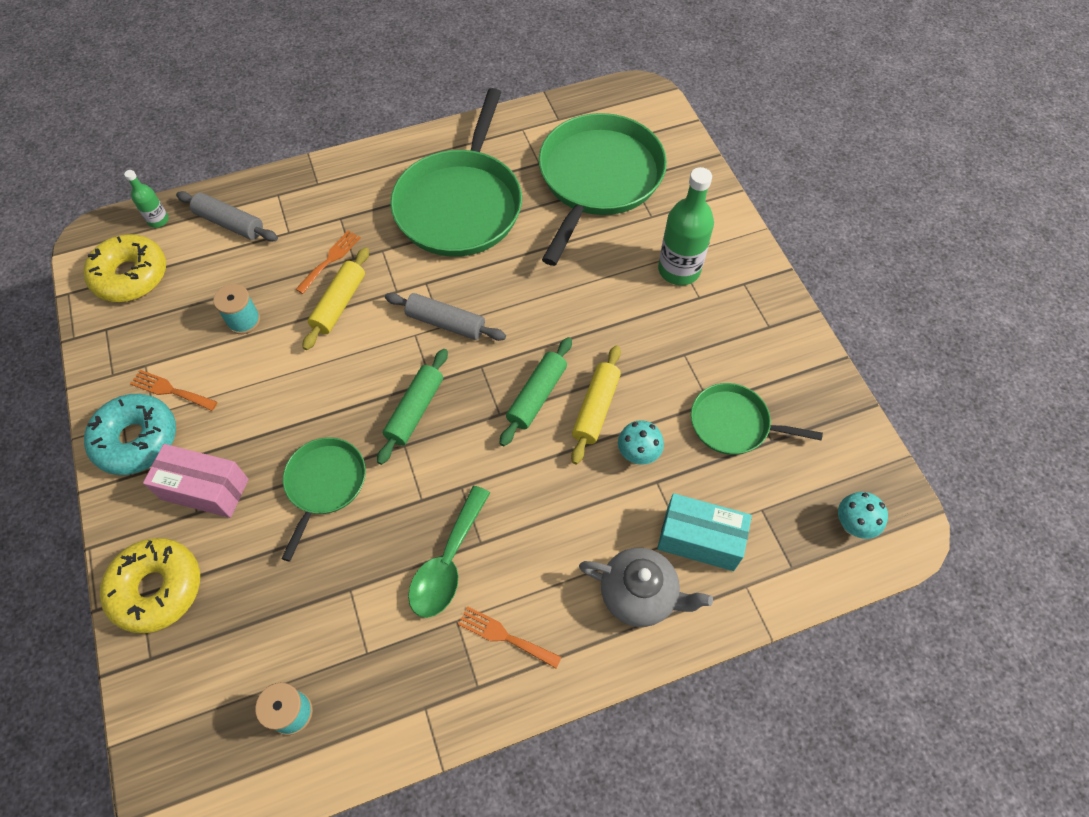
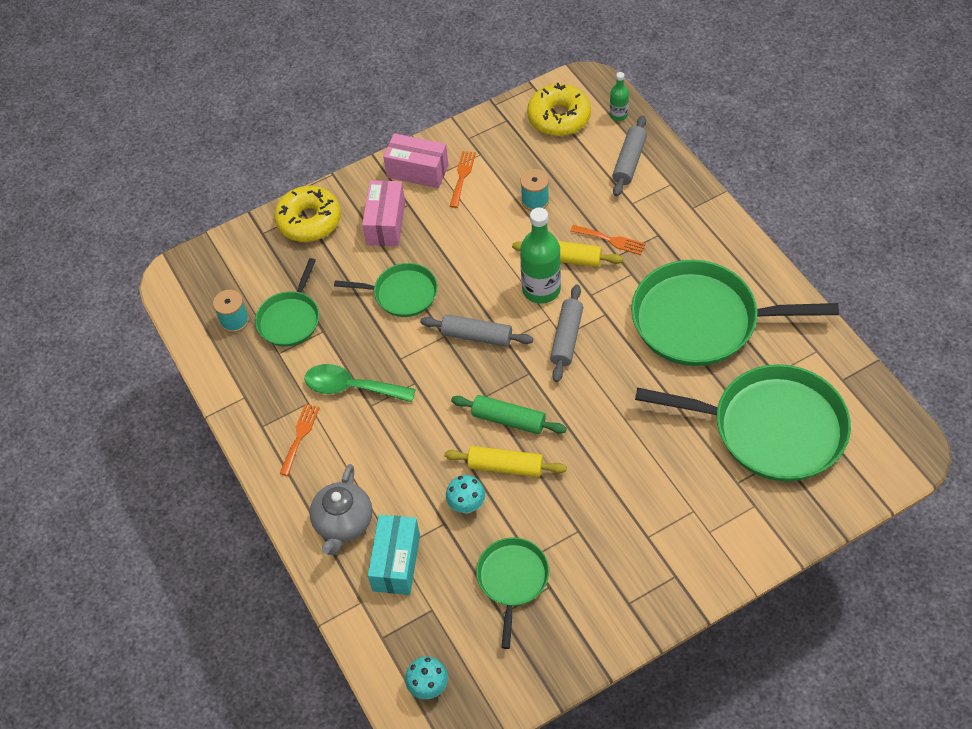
camera: 85 degrees right, 5 degrees down
(136, 440) = (417, 171): turquoise donut -> pink box
(315, 631) = (290, 319): none -> green pan
(415, 410) = (477, 336): green rolling pin -> grey rolling pin
(679, 270) = (676, 515): green bottle -> green bottle (541, 289)

